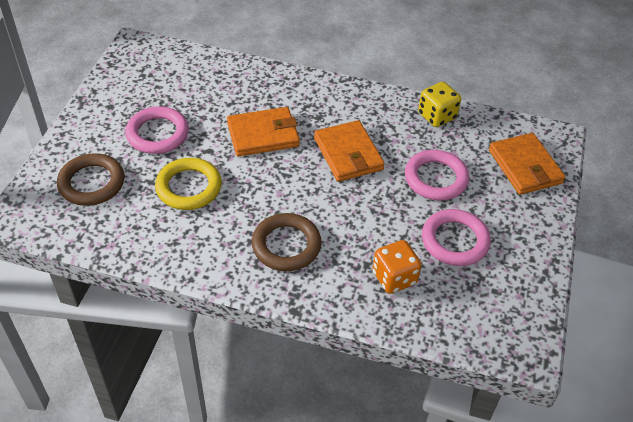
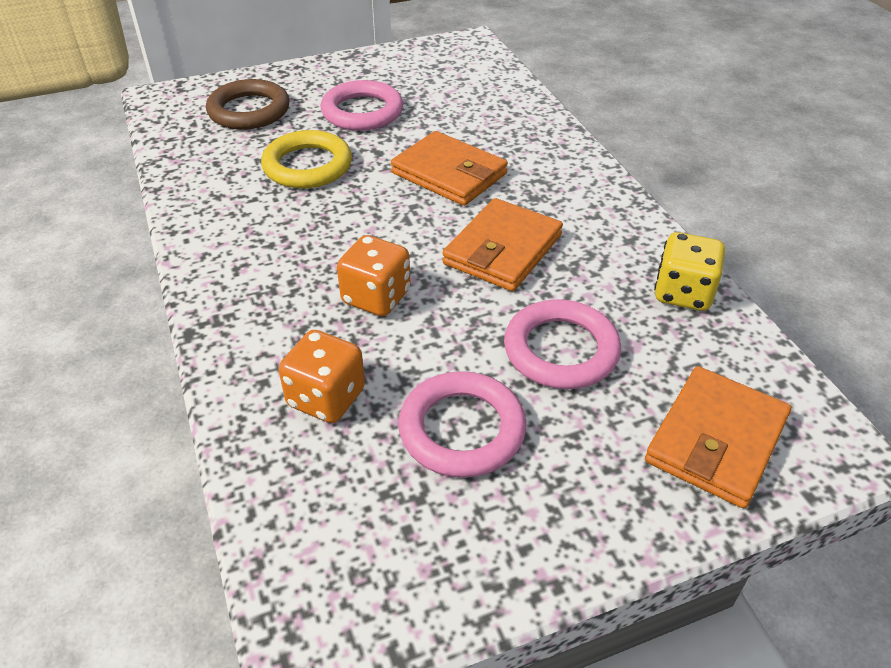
camera: 55 degrees right, 5 degrees down
(286, 245) = (291, 274): brown ring -> none
(338, 221) = (376, 297): none -> orange dice

